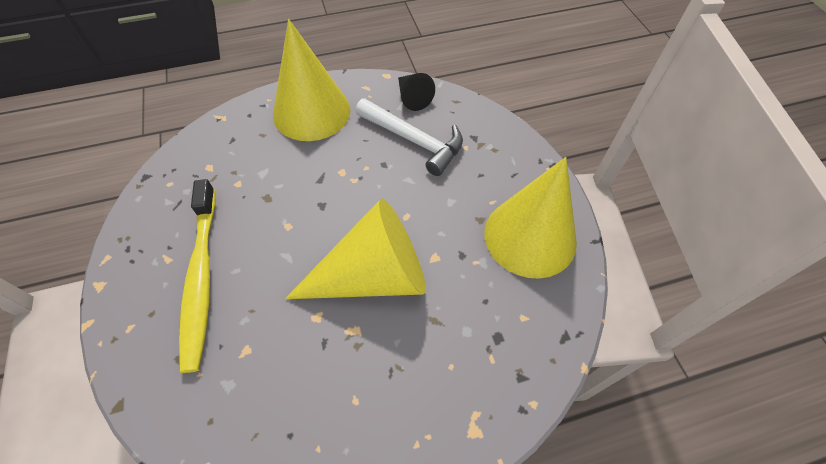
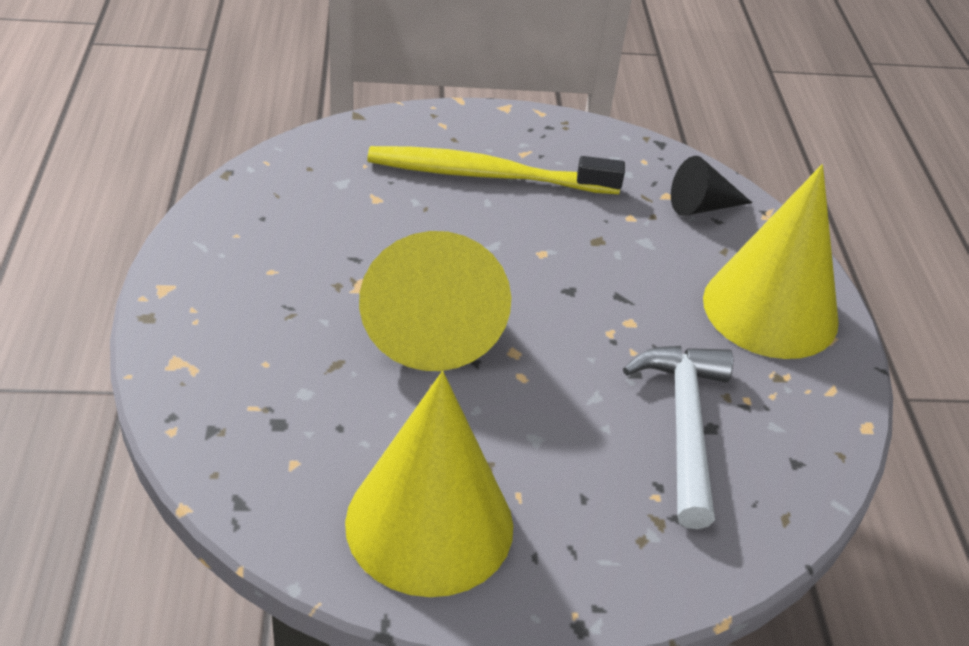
camera: 100 degrees right, 15 degrees down
(412, 97) = (799, 450): black cone -> black cone (702, 206)
(414, 140) = (684, 425): white hammer -> white hammer turned 135 degrees clockwise

